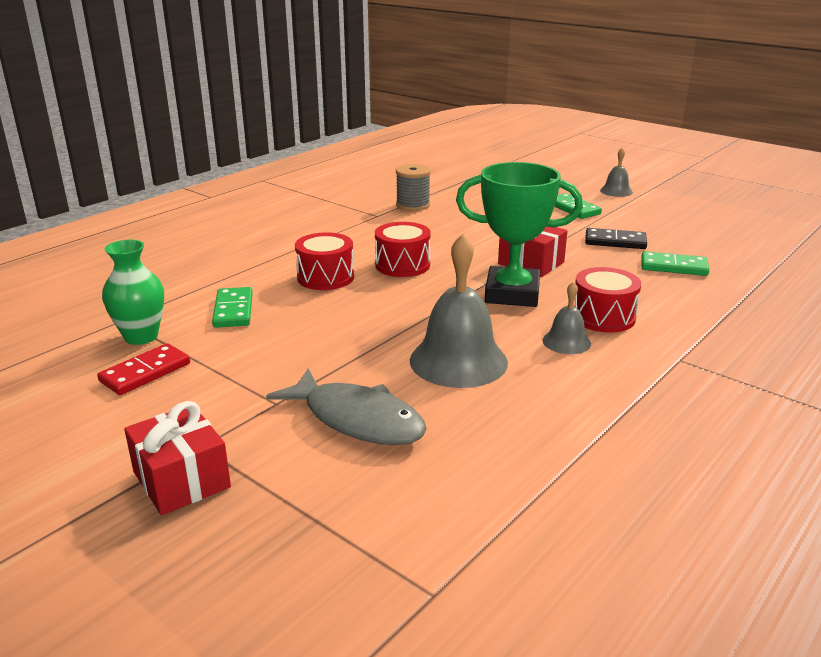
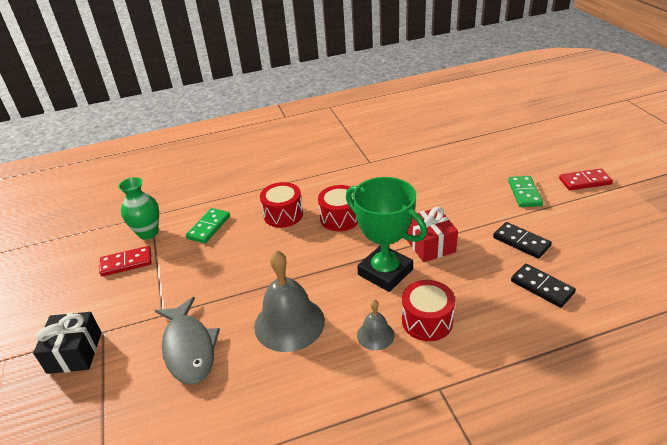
camera: 35 degrees right, 10 degrees up
(181, 479) = (75, 352): red gift -> black gift
(413, 205) = (404, 157): grey spool -> none
(616, 191) = (585, 181): grey bell -> red domino
(673, 267) = (542, 287): green domino -> black domino

